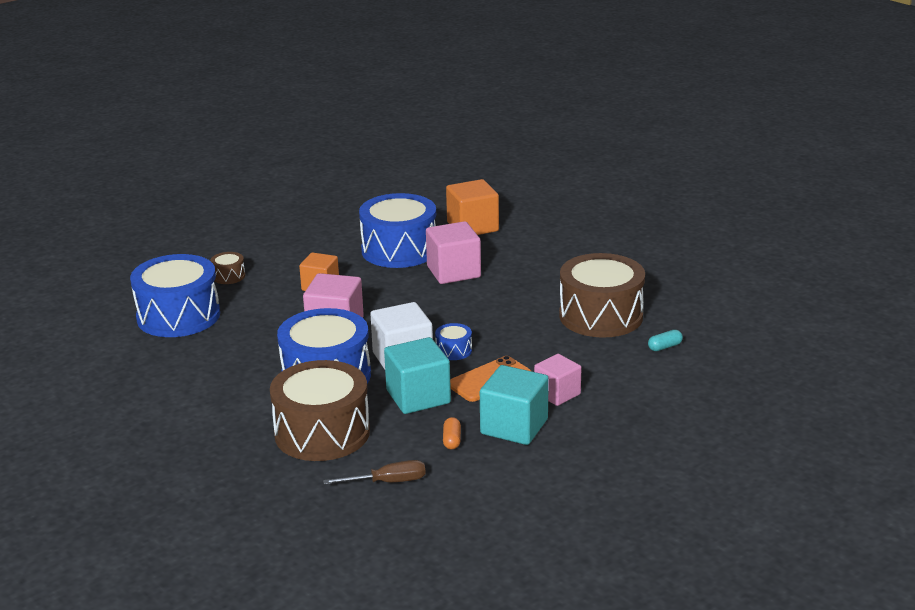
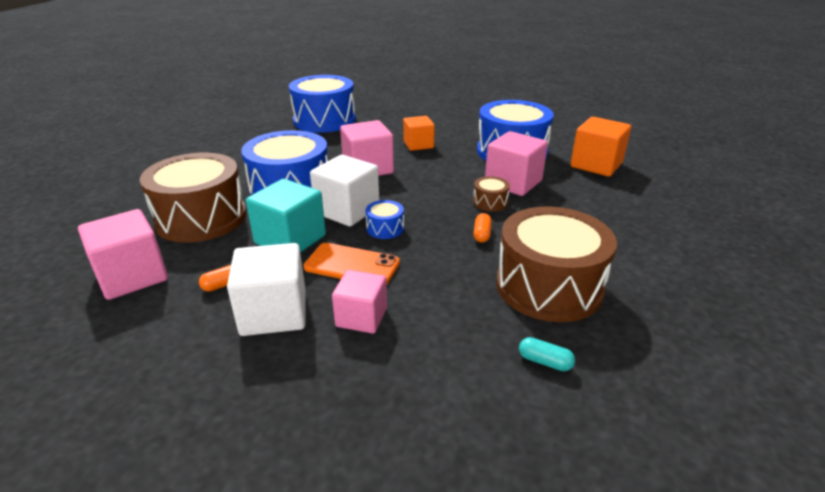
camera: 55 degrees right, 5 degrees up
(228, 276) = (392, 116): brown drum -> brown drum (490, 202)
(388, 482) = (132, 276): brown screwdriver -> pink cube
(512, 314) = (482, 234): none -> orange capsule
(514, 426) = (274, 313): turquoise cube -> white cube

